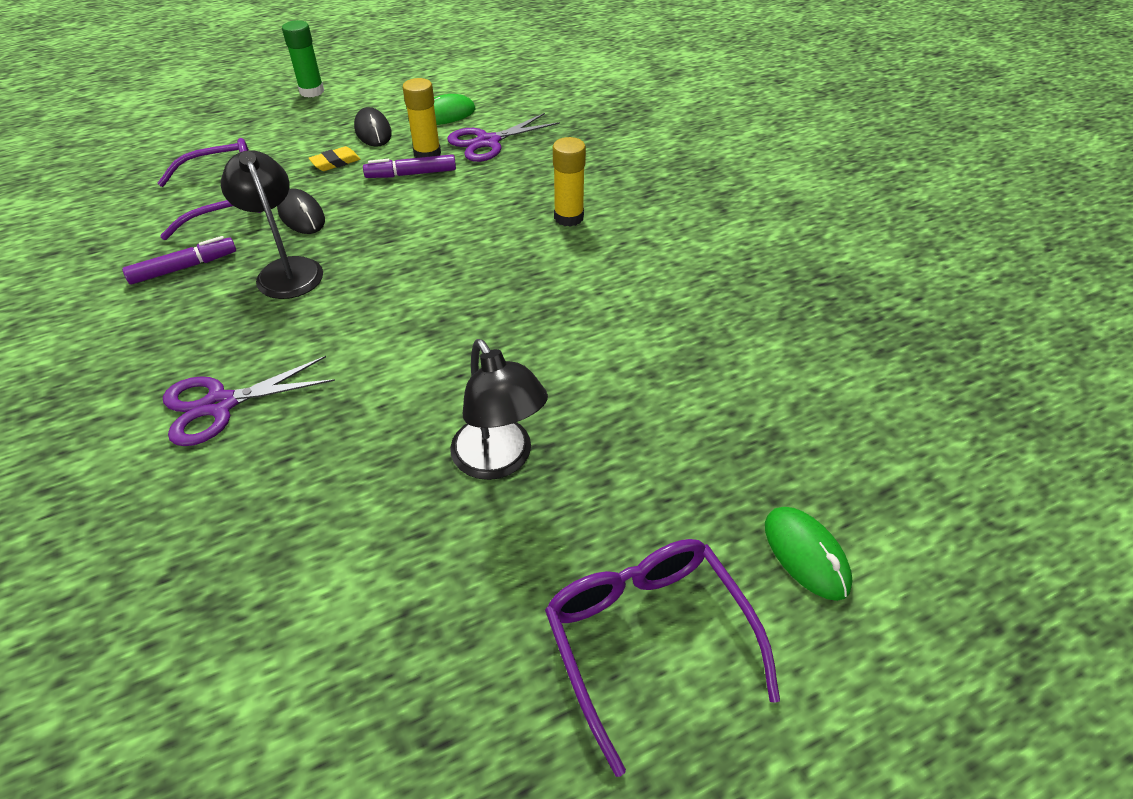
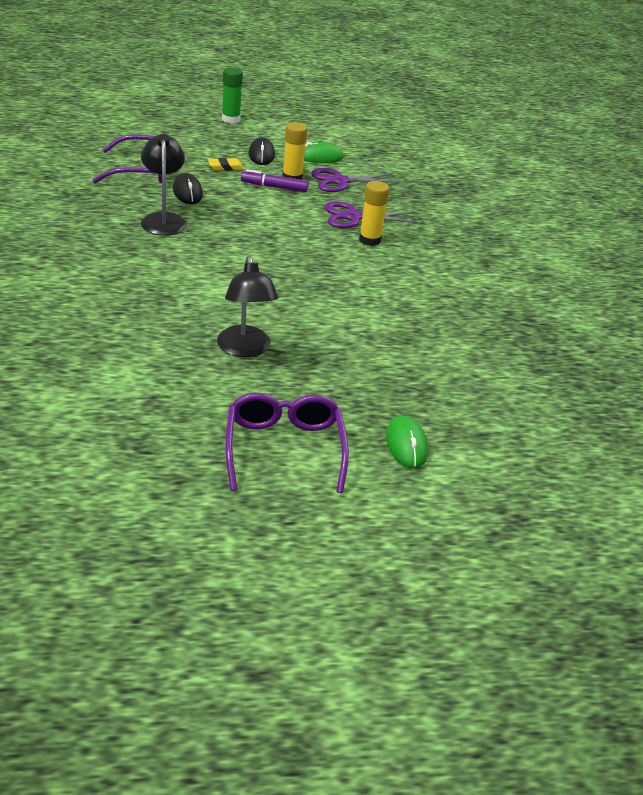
camera: 15 degrees right, 10 degrees down
(184, 268) = (100, 201): purple marker -> none
(220, 404) = (92, 276): purple scissors -> purple scissors (353, 217)

